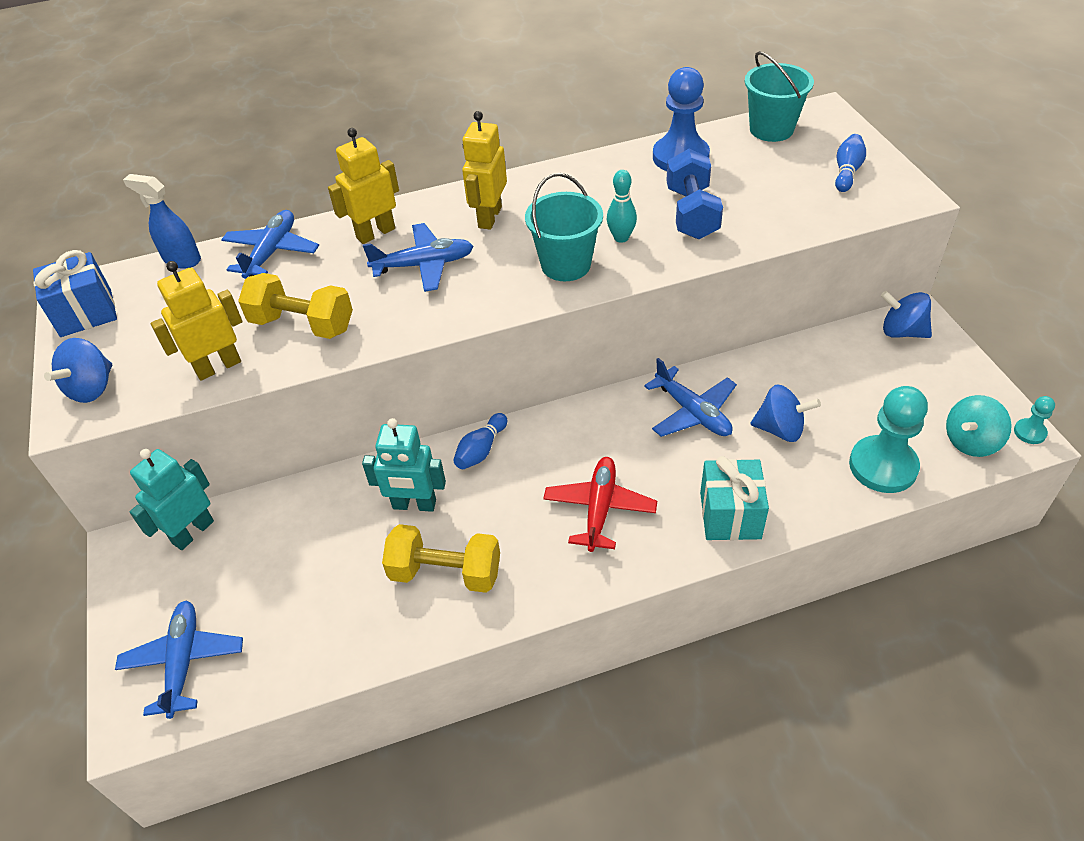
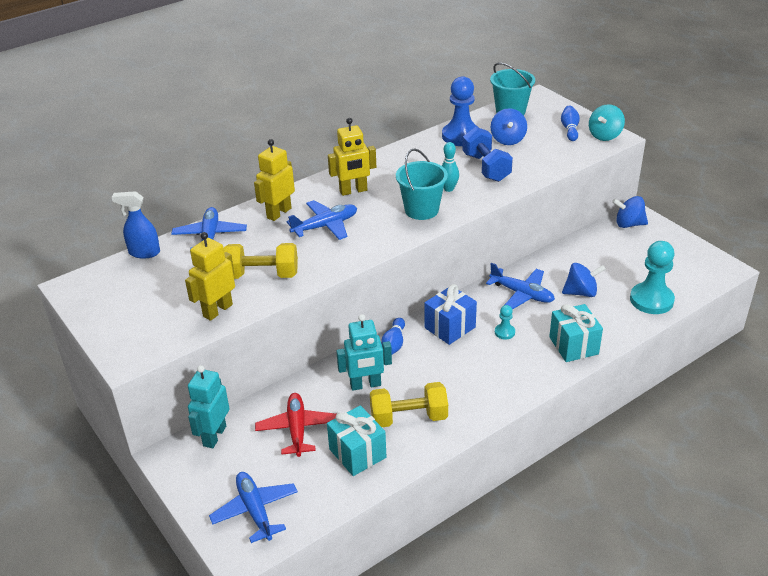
camera: 20 degrees left, 10 degrees down
(86, 313) = (93, 297): blue gift -> blue gift (450, 327)
(92, 388) = (131, 340): blue spinning top -> blue spinning top (507, 140)
(352, 610) = (357, 453): none -> turquoise gift
(489, 217) = (353, 191): yellow robot -> yellow robot turned 105 degrees counterclockwise
(599, 508) = (490, 360): red plane -> red plane (297, 429)
(970, 442) = (695, 276): turquoise spinning top -> turquoise spinning top (604, 136)
(1029, 432) = (726, 265): turquoise pawn -> turquoise pawn (504, 332)

